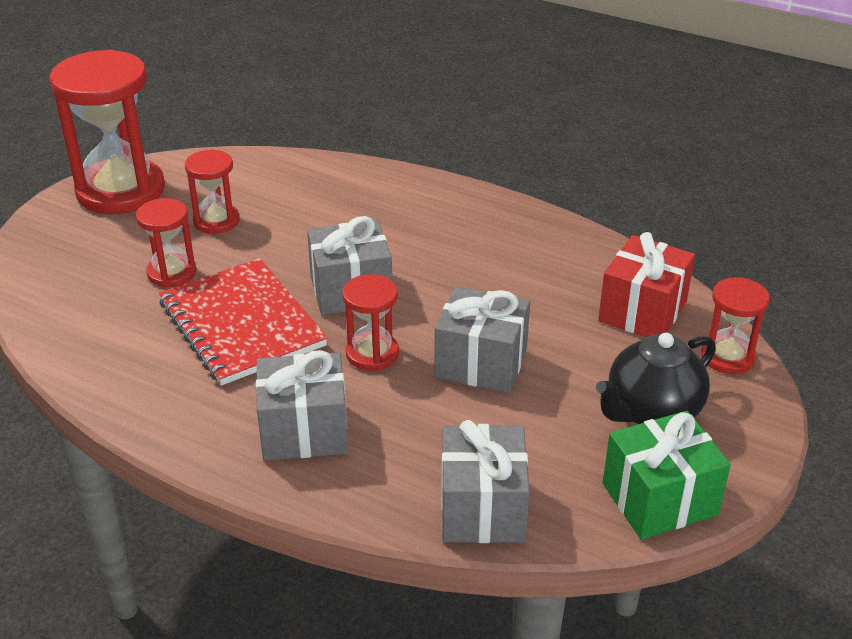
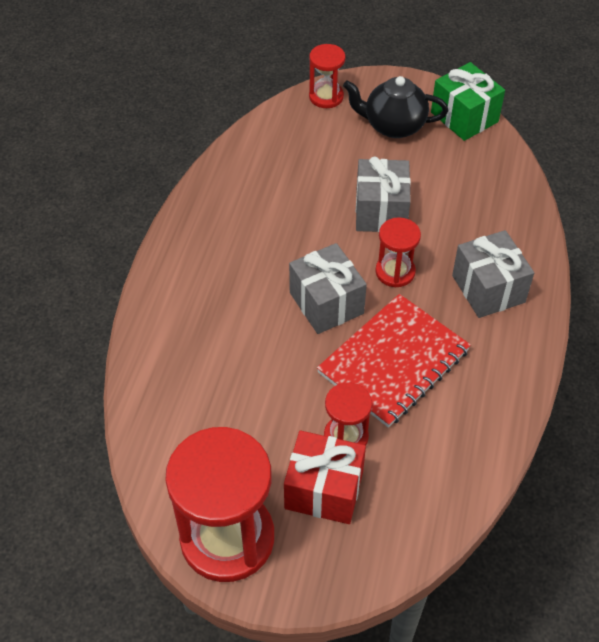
camera: 105 degrees left, 15 degrees up
(216, 221) = (257, 431): red hourglass -> none
(482, 508) = (509, 188): grey gift -> none
(642, 311) = (293, 138): red gift -> red gift (324, 490)
(651, 412) = (393, 126): black teapot -> black teapot turned 150 degrees clockwise

